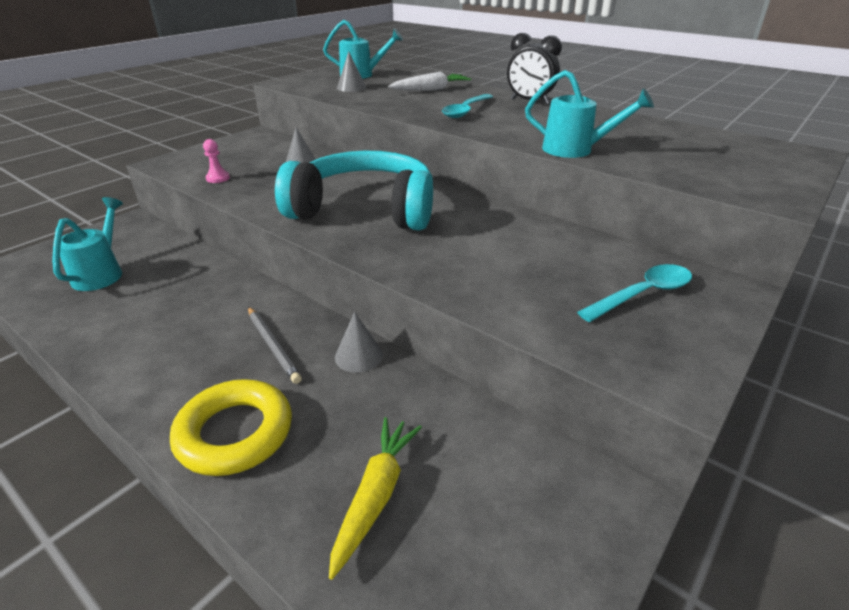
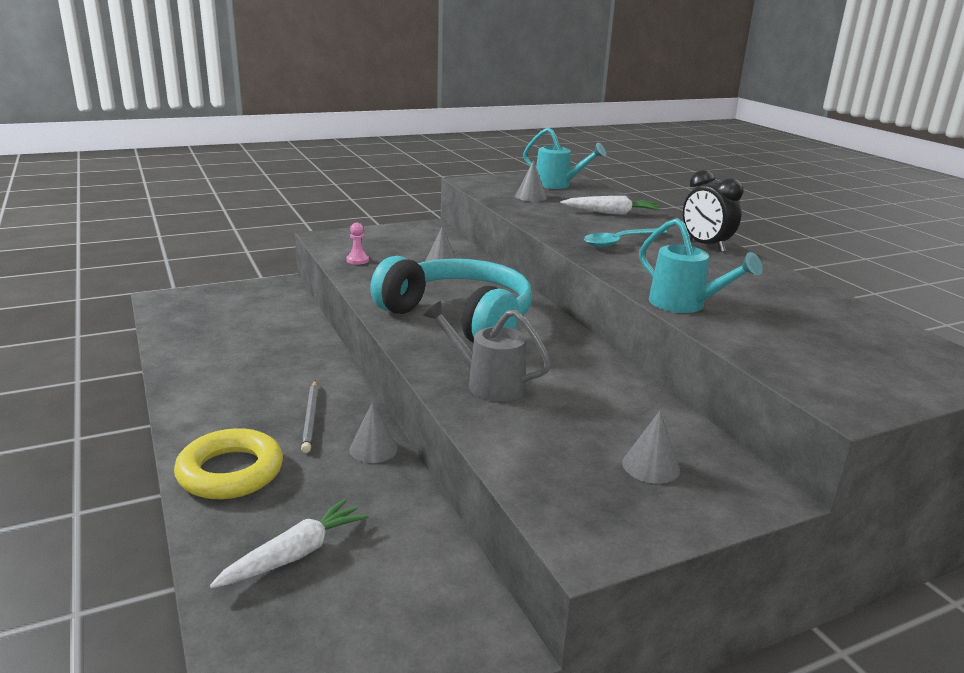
camera: 25 degrees right, 10 degrees down
(101, 273) = (227, 321): turquoise watering can -> none
(375, 495) = (295, 554): yellow carrot -> white carrot
(448, 262) = (487, 383): none -> grey watering can
(643, 294) = (651, 466): turquoise spoon -> grey cone

